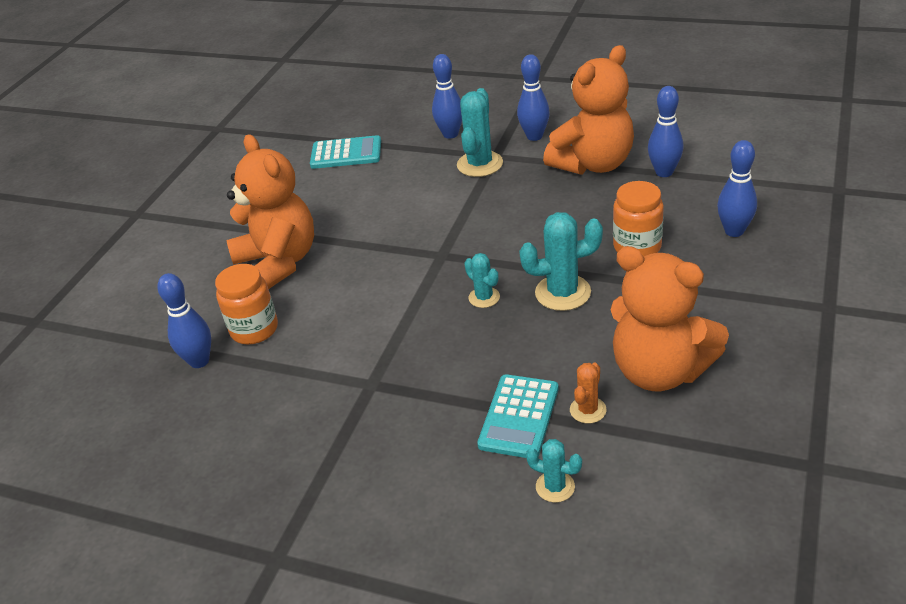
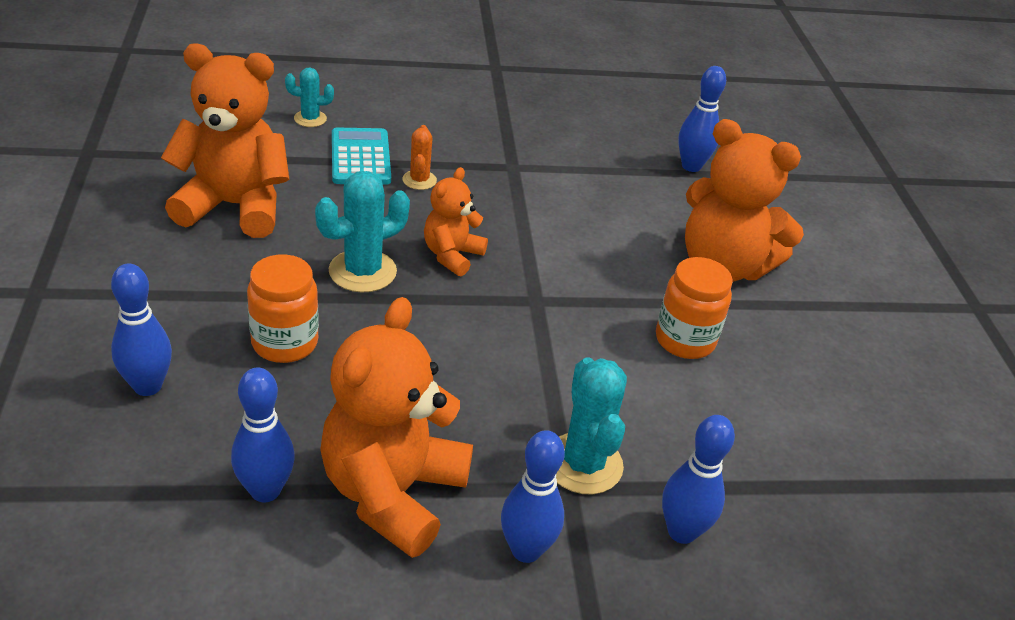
camera: 145 degrees right, 0 degrees up
(254, 329) = (670, 197): orange jar -> orange jar (685, 340)
(346, 153) = (817, 455): turquoise calculator -> none
(484, 297) = (452, 255): turquoise cactus -> orange teddy bear
(588, 410) = (298, 169): orange cactus -> orange cactus (419, 180)

